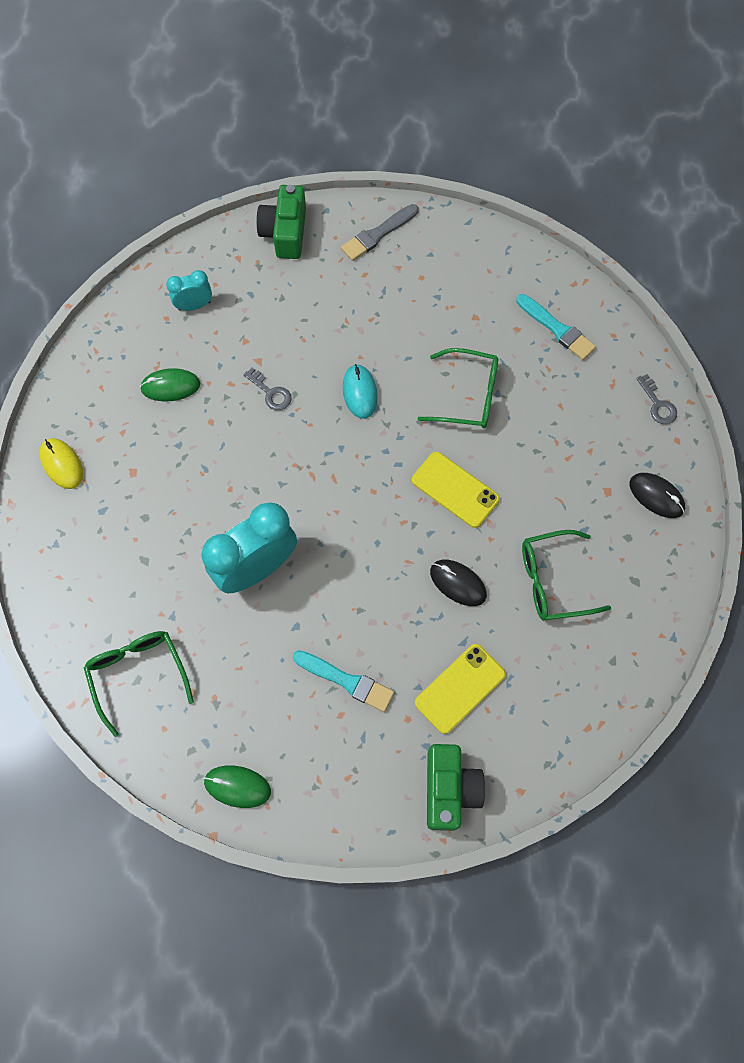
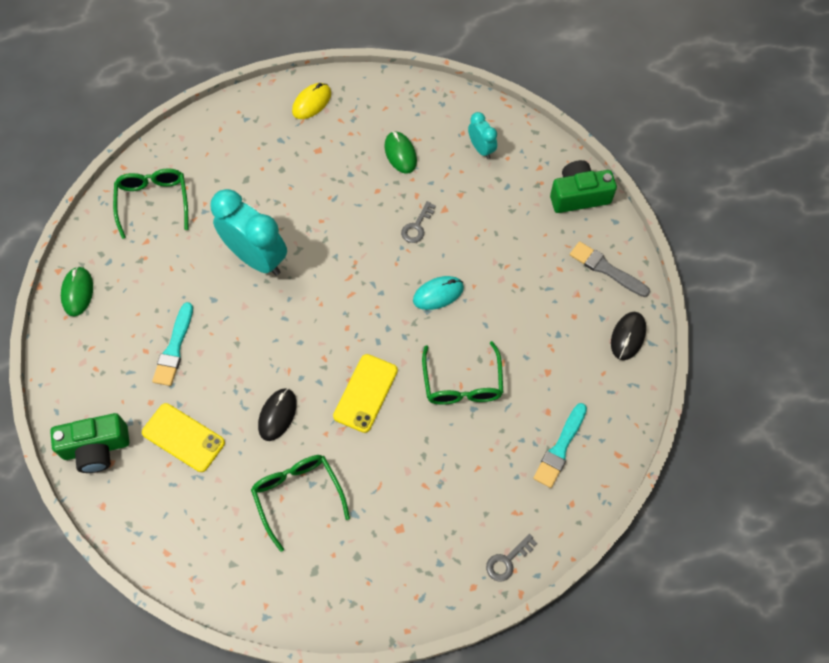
camera: 75 degrees right, 5 degrees down
(138, 674) = (153, 202): green glasses -> green glasses turned 60 degrees counterclockwise
(656, 496) = (406, 576): black mouse -> black mouse (628, 336)

